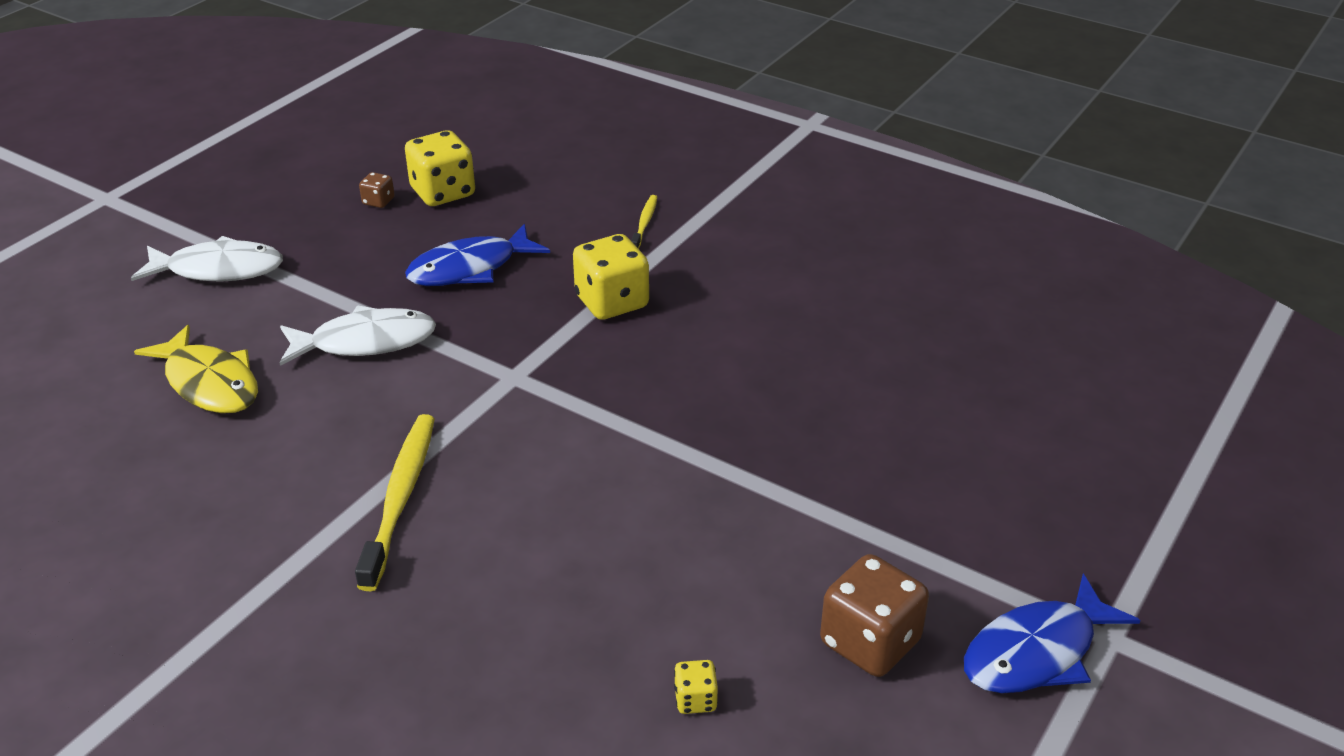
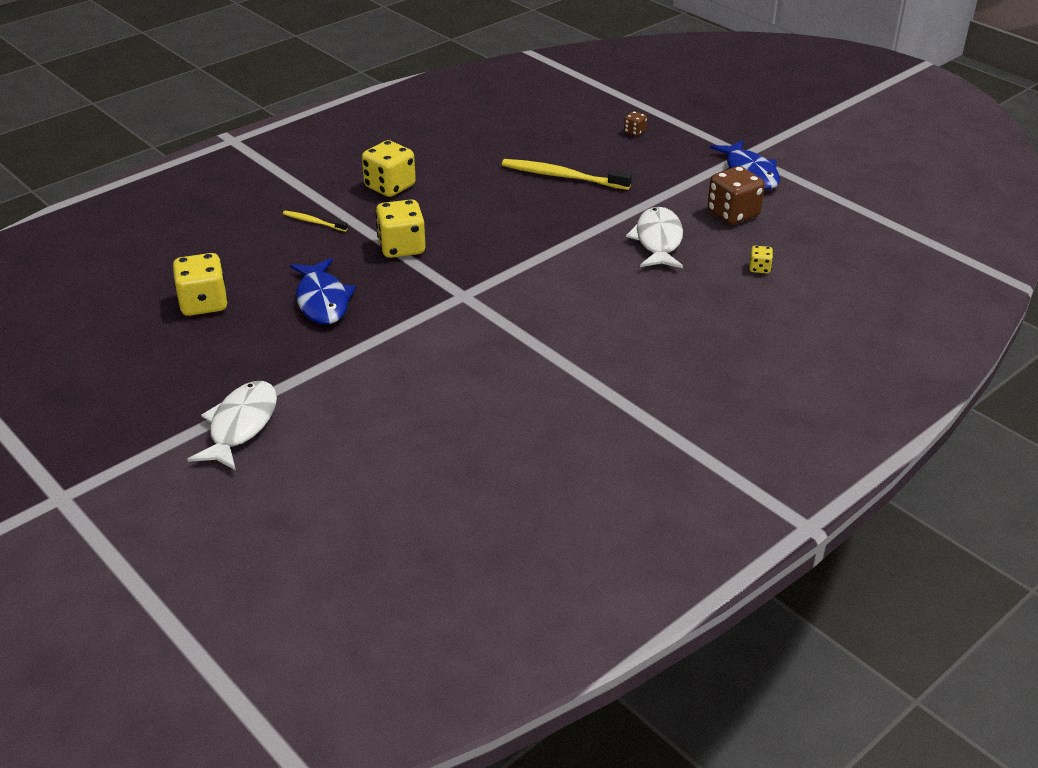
camera: 75 degrees left, 0 degrees up
(209, 383) = (401, 432): yellow fish -> none
(365, 342) = (389, 354): white fish -> white fish (658, 241)
(378, 201) = (193, 336): brown dice -> brown dice (634, 132)
(401, 497) = (568, 350): yellow toothbrush -> yellow toothbrush (562, 176)
(761, 261) = (390, 187): none -> yellow dice

